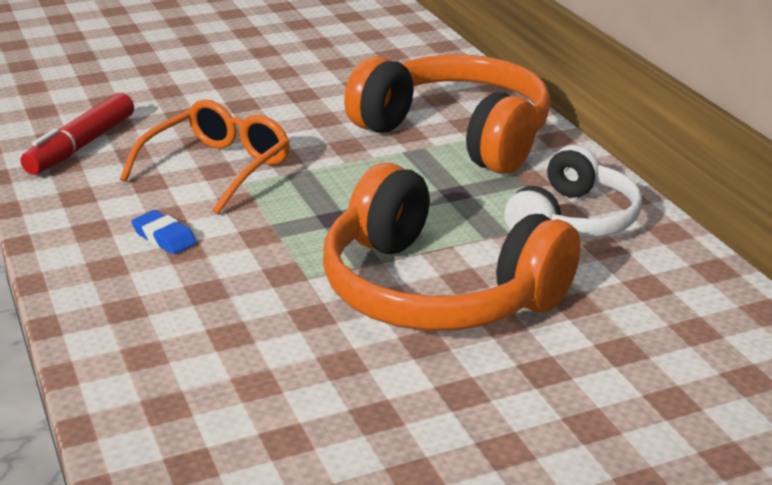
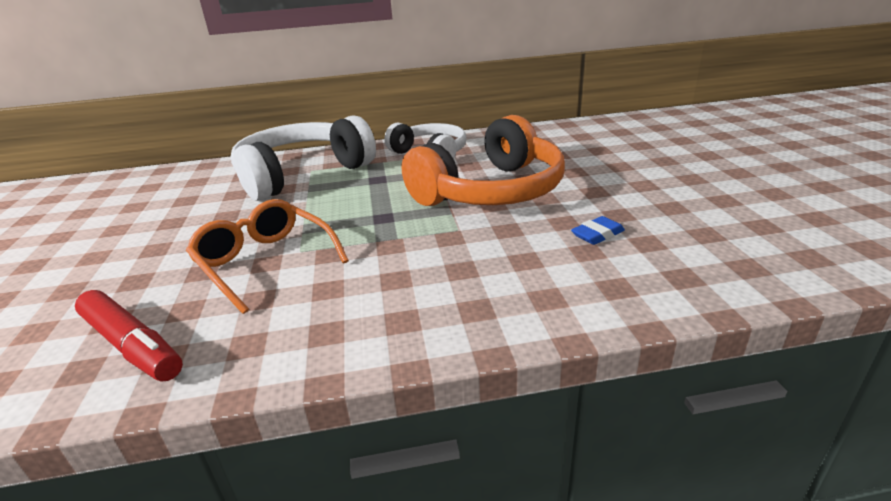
camera: 75 degrees left, 0 degrees up
(164, 237) = (367, 289): blue eraser -> blue eraser (597, 234)
(456, 135) = (302, 174): orange headphones -> white headphones

